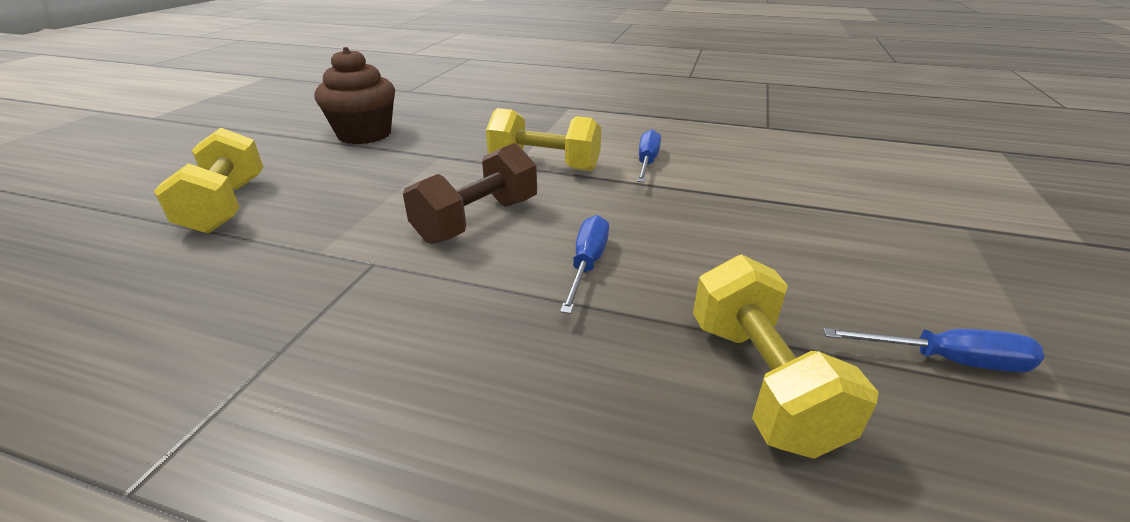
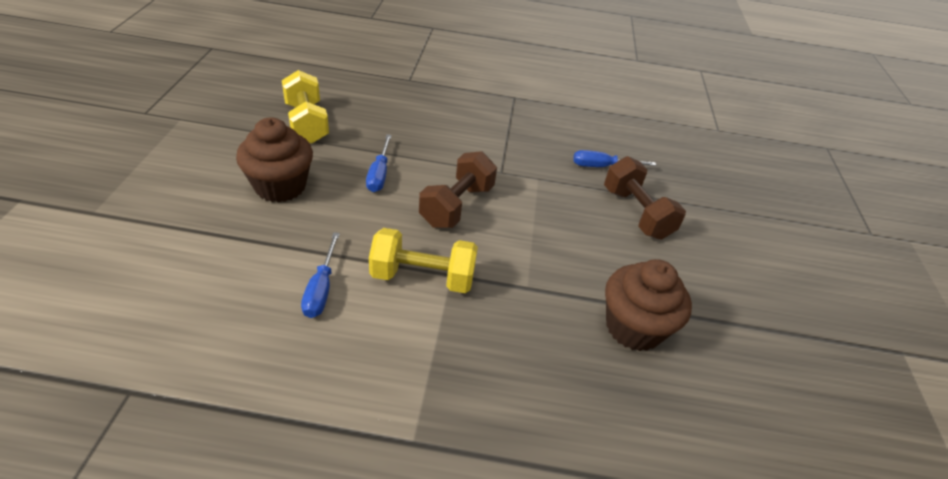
camera: 165 degrees right, 10 degrees up
(226, 206) = (636, 213): yellow dumbbell -> brown dumbbell
(741, 250) = (280, 186): none -> brown cupcake
(947, 360) = (216, 131): blue screwdriver -> blue screwdriver (602, 166)

